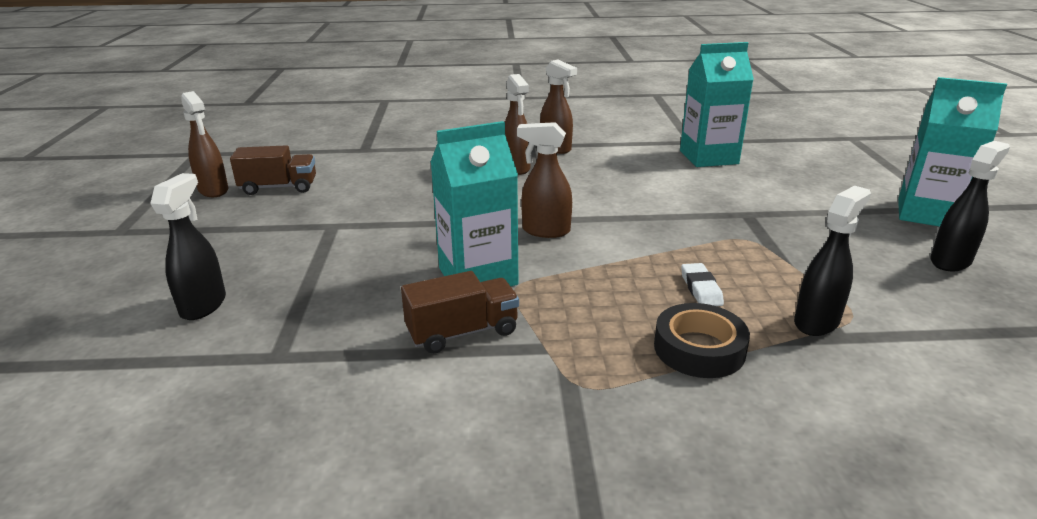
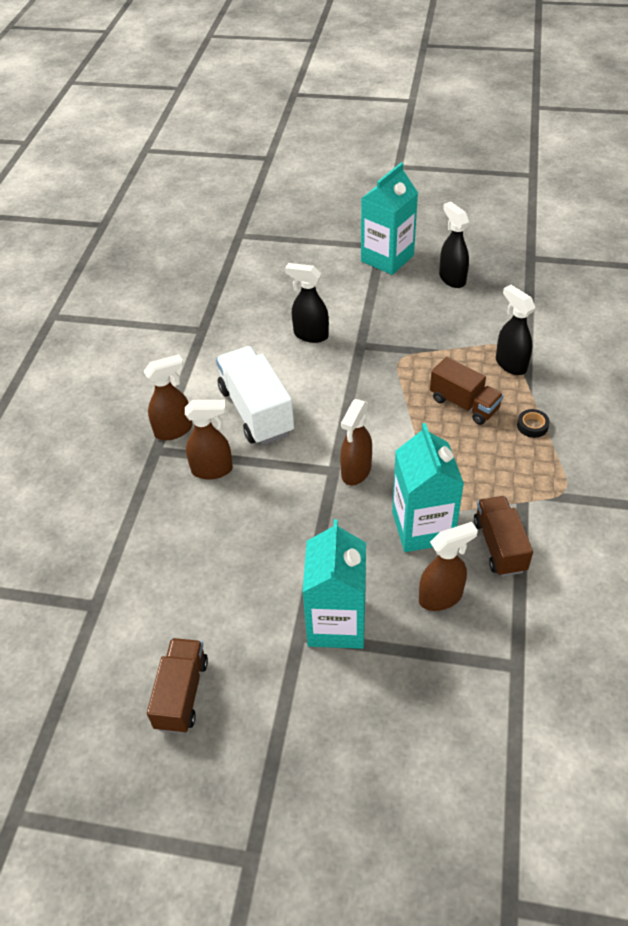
camera: 75 degrees left, 20 degrees up
(204, 305) = (433, 733): black spray bottle -> black spray bottle (310, 335)
(213, 190) = (163, 768): brown spray bottle -> brown spray bottle (441, 597)
(601, 176) = (256, 411): none -> white truck
(699, 349) = (532, 426): black tape -> black tape, size x0.54
(701, 289) = (464, 404): white eraser -> brown truck
(708, 157) = (244, 331): turquoise carton -> turquoise carton (336, 623)

